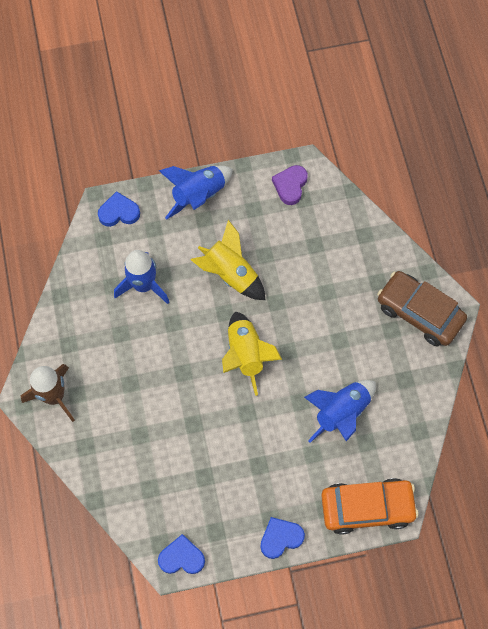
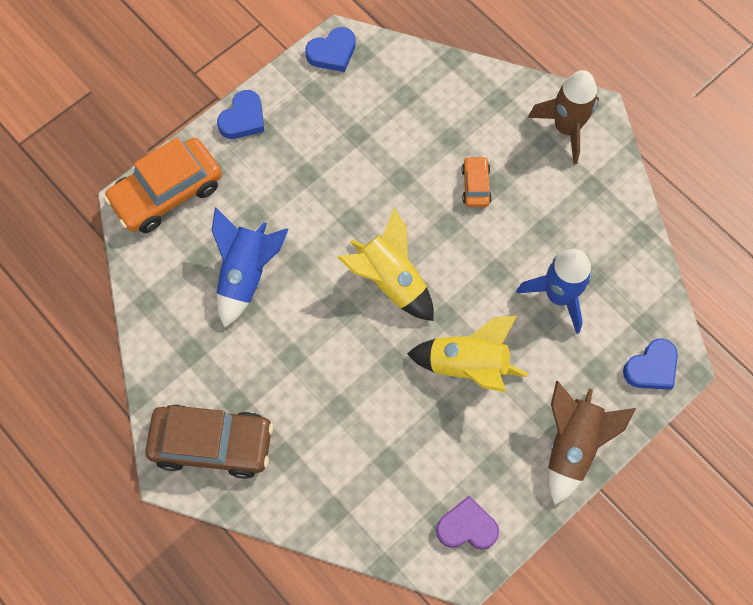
camera: 150 degrees right, 0 degrees up
(146, 389) = (475, 185): none -> orange car
(199, 195) = (572, 445): blue rocket -> brown rocket
(290, 186) = (467, 527): purple heart -> purple heart turned 75 degrees counterclockwise

